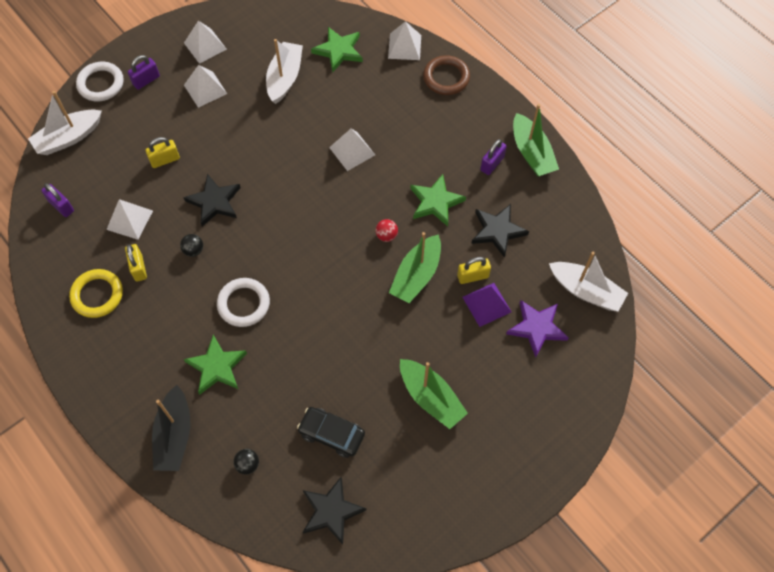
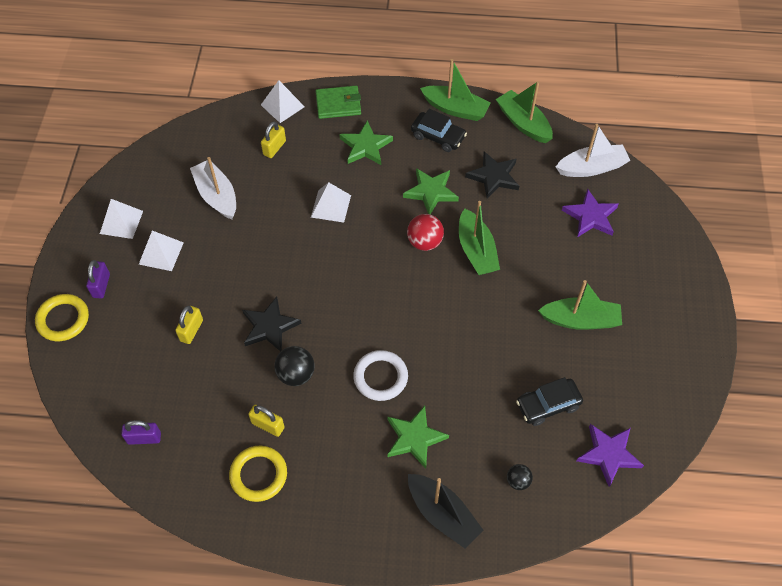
camera: 45 degrees left, 5 degrees down
(68, 138) = (85, 382): white boat -> none
(101, 84) = (63, 319): white ring -> yellow ring
(129, 220) = (216, 398): white pyramid -> none
(193, 250) = (296, 374): black ball -> black ball, size x1.64
(331, 511) = (608, 454): black star -> purple star
(339, 51) = (236, 145): green star -> green star (365, 146)
(386, 235) = (424, 242): red ball -> red ball, size x1.64
(446, 77) = (338, 104): brown ring -> green wallet
(473, 276) = (513, 219): yellow padlock -> yellow padlock (274, 148)
(486, 304) = (543, 229): purple pyramid -> none
(492, 164) = (438, 136): purple padlock -> black car
(573, 209) = (523, 123): none -> green boat

